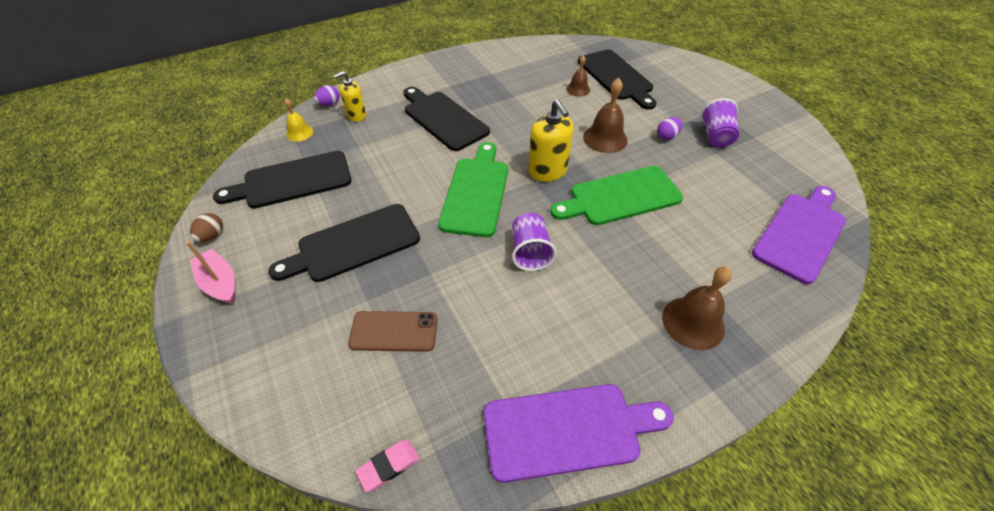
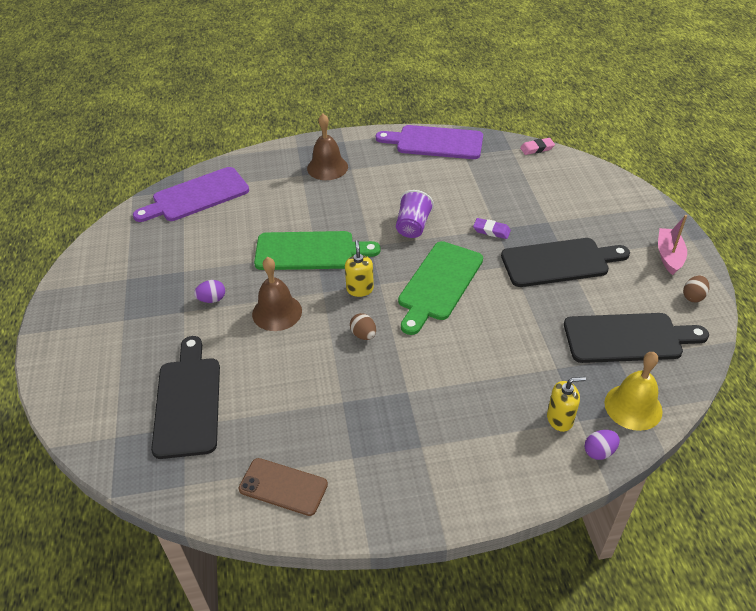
camera: 160 degrees left, 5 degrees down
(220, 283) = (669, 256): pink boat -> pink boat turned 150 degrees counterclockwise
(299, 133) = (633, 407): yellow bell -> yellow bell, size x1.66
(394, 331) = (529, 201): brown phone -> brown phone (283, 487)
(436, 268) = (491, 231): none -> purple eraser
(443, 119) = (447, 385): black cutting board -> none
(523, 137) = (363, 335): none -> brown egg
(547, 171) = (360, 289): yellow soap dispenser -> yellow soap dispenser, size x0.65
(578, 89) = (254, 392): brown bell -> none
(715, 136) = (163, 288): purple cup -> none

